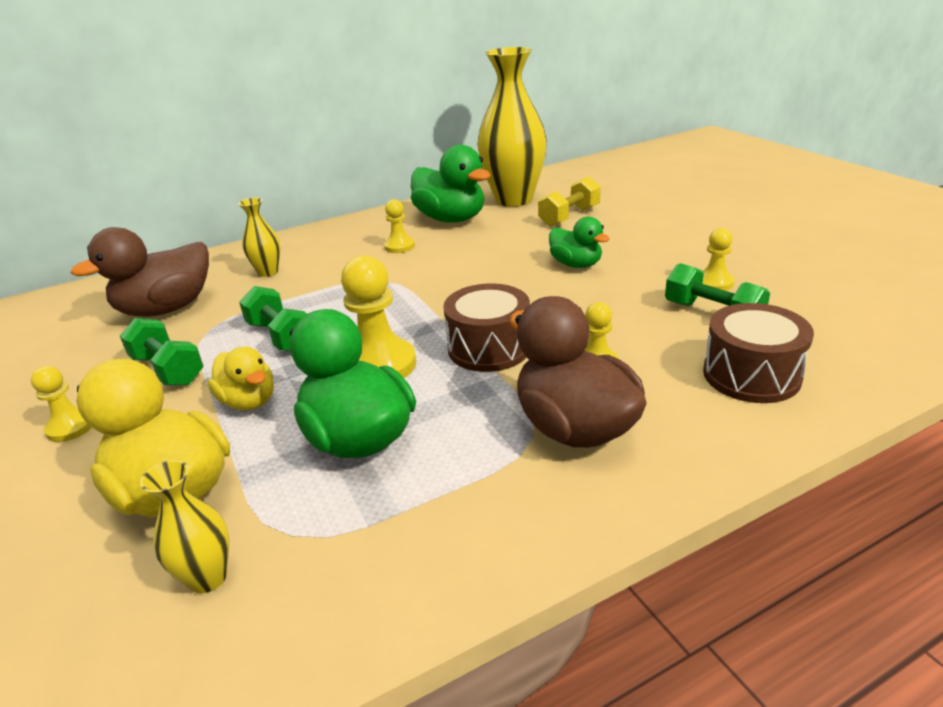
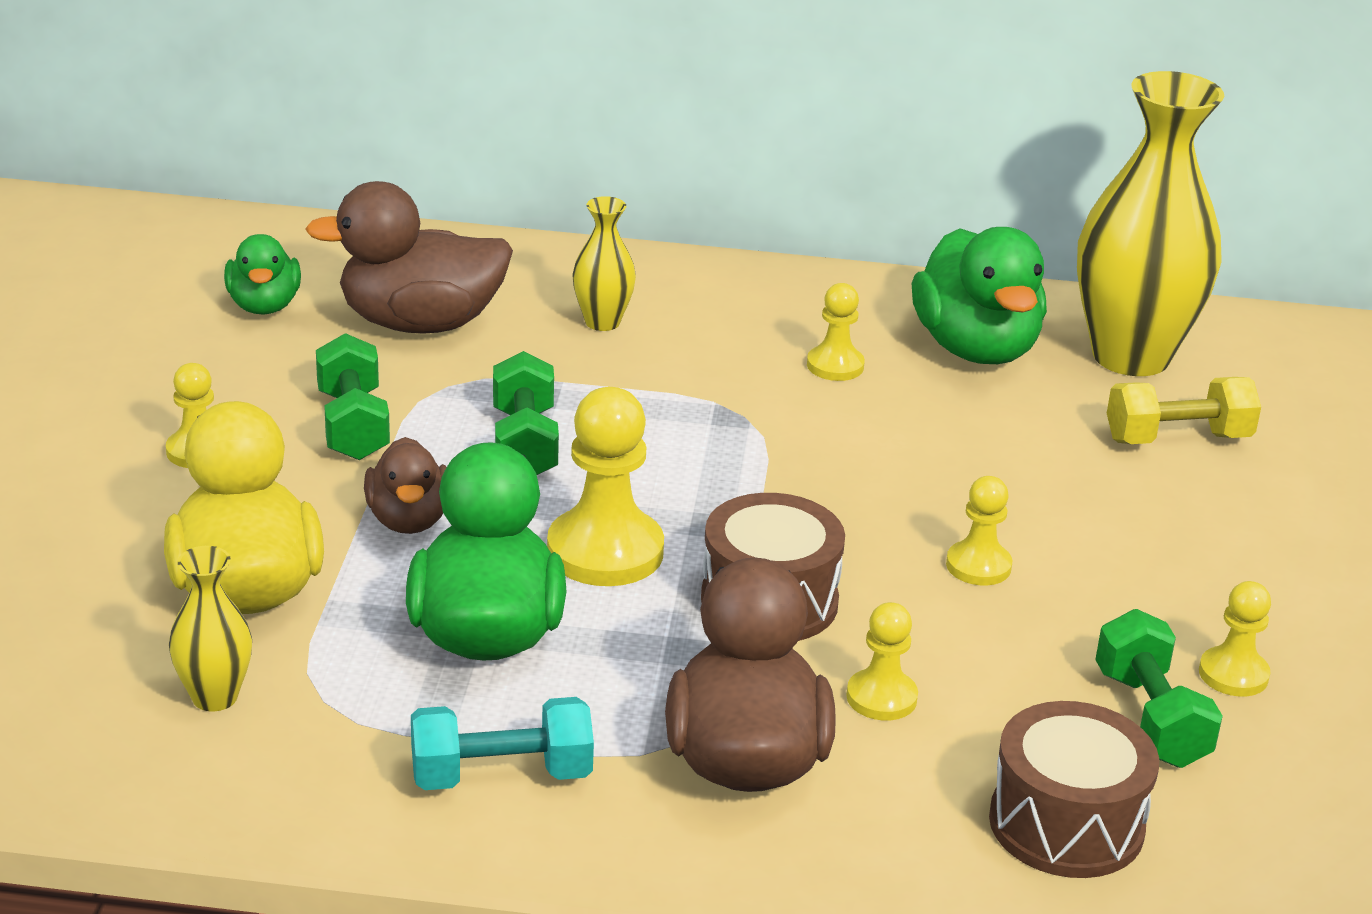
camera: 30 degrees right, 0 degrees up
(249, 401) = (408, 520): yellow duck -> brown duck
(456, 516) = (501, 776): none -> turquoise dumbbell
(560, 291) = (978, 566): none -> yellow pawn
(576, 264) = (1063, 534): green duck -> green duck (264, 306)

